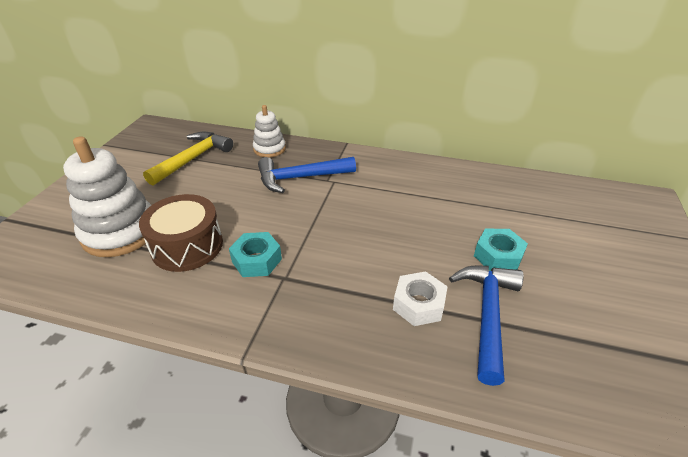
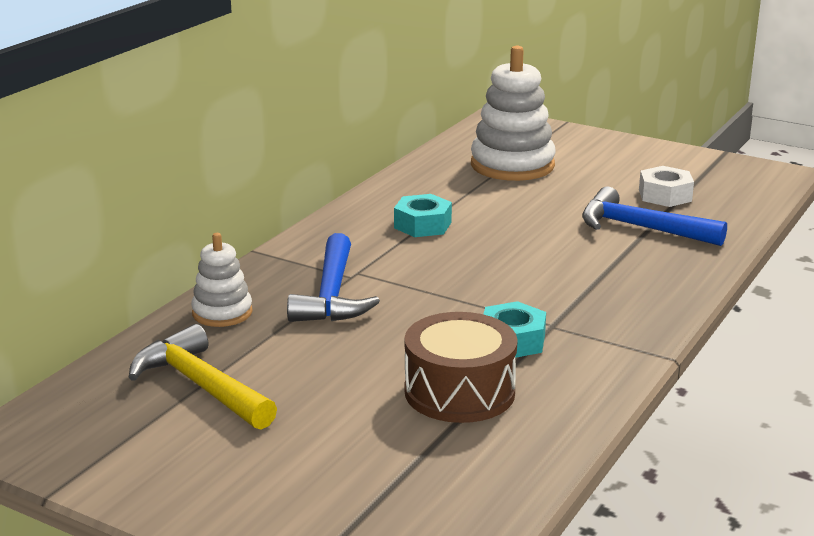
camera: 75 degrees left, 15 degrees down
(120, 232) = (396, 453): white stacking toy -> white stacking toy (512, 165)
(418, 304) = (618, 256): white nut -> white nut (665, 195)
(498, 256) = (558, 206): turquoise nut -> turquoise nut (422, 225)

